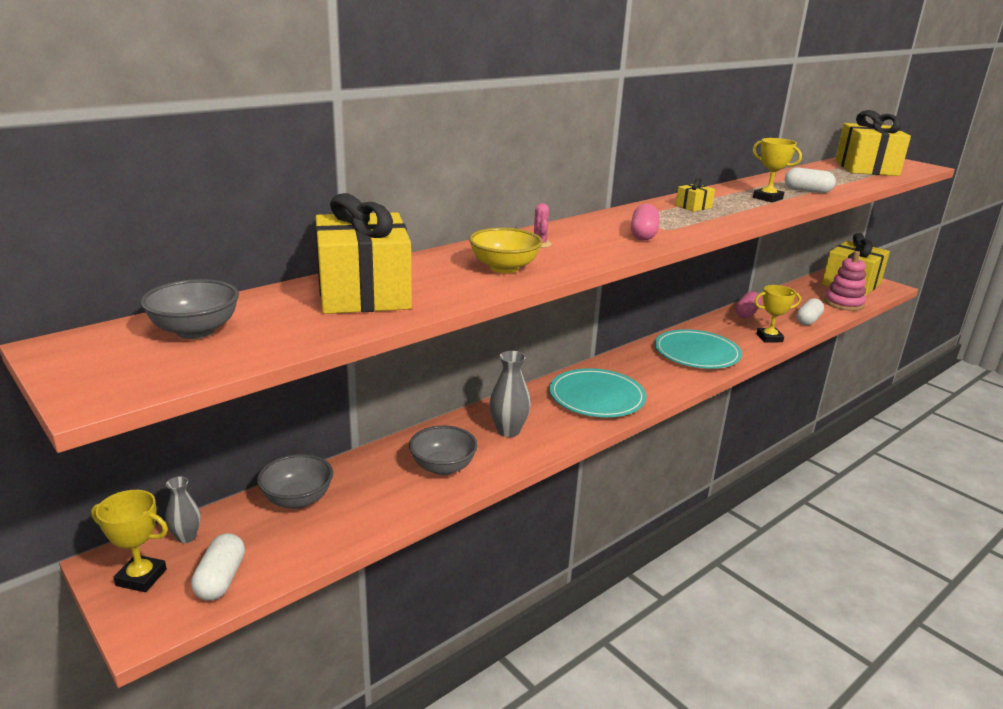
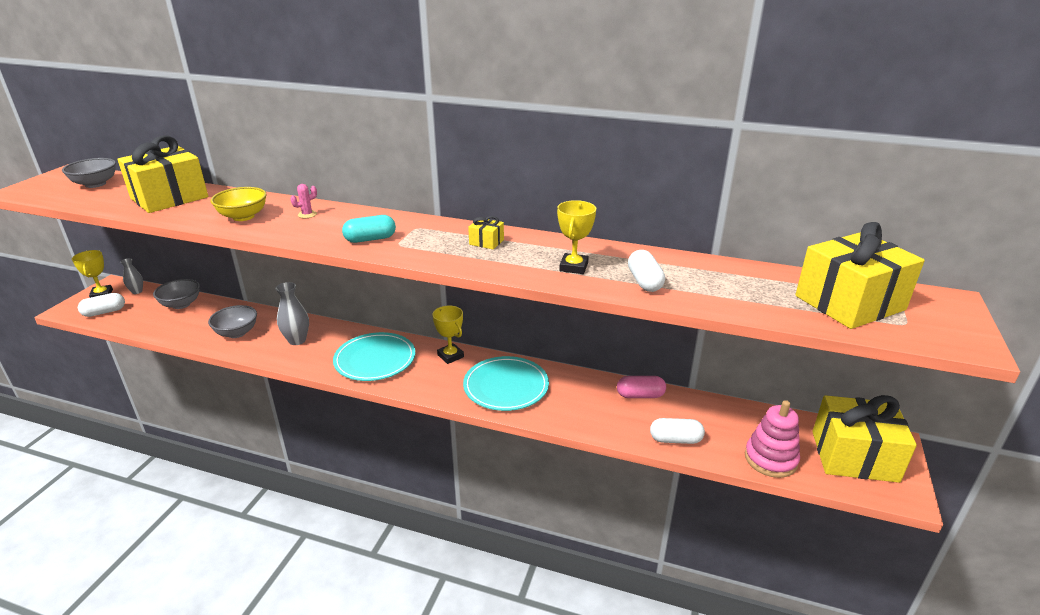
camera: 60 degrees right, 5 degrees up
(643, 234) = (370, 239): pink capsule -> turquoise capsule
(769, 338) = (591, 421): yellow trophy -> yellow trophy (450, 356)

